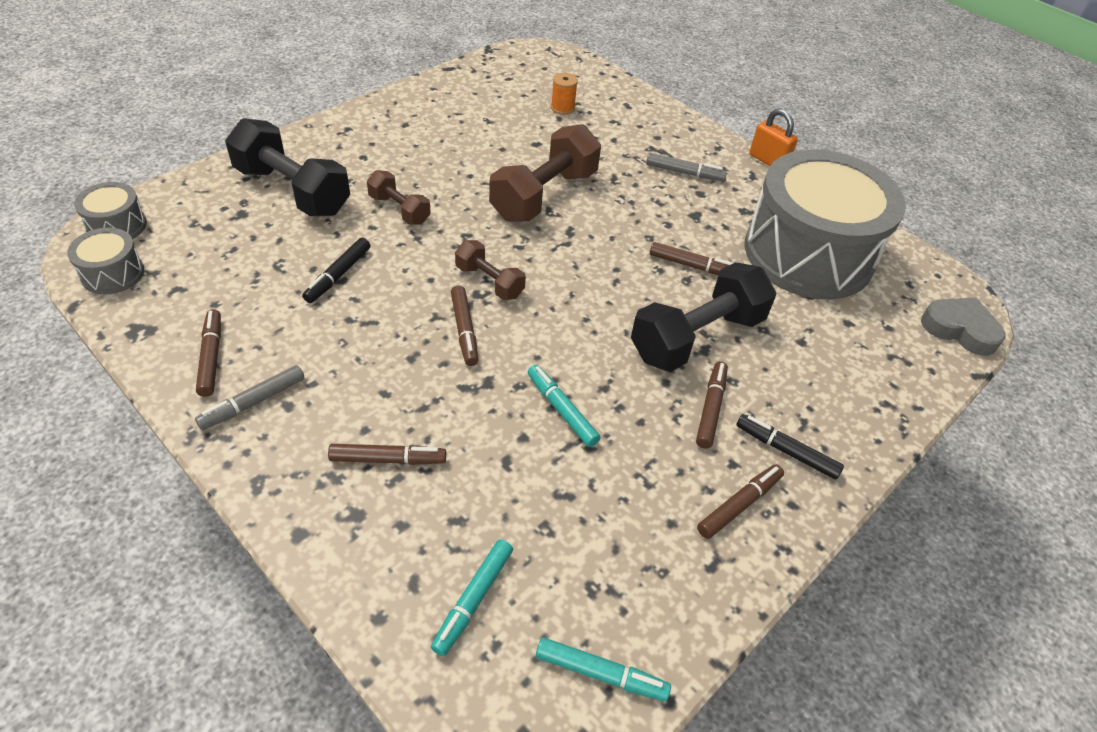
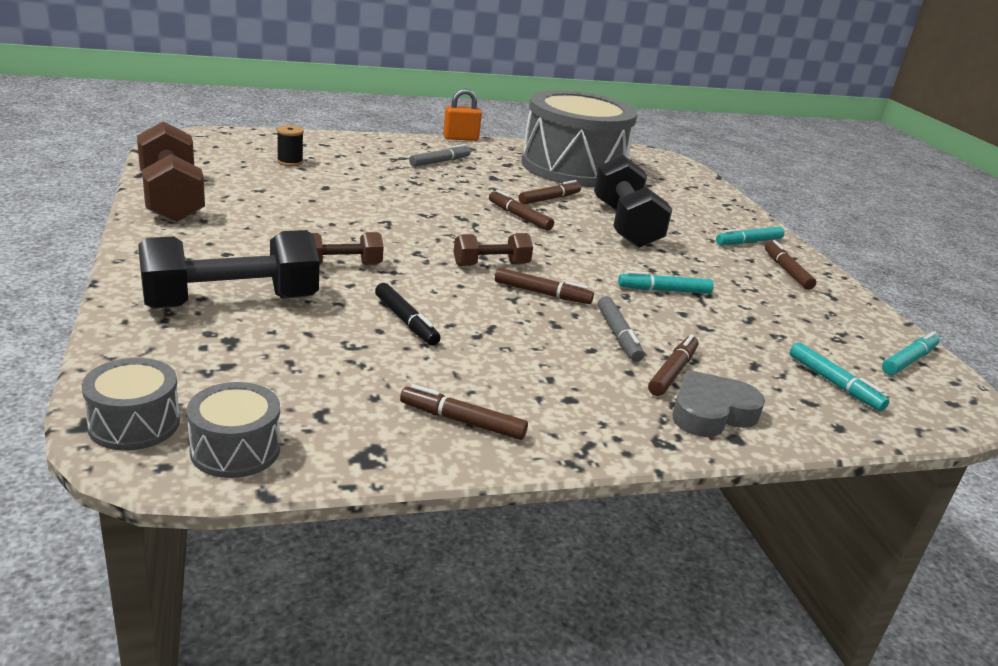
camera: 60 degrees left, 20 degrees down
(254, 402) = (552, 415): grey marker -> grey marker (618, 335)
(544, 195) = (402, 209): brown dumbbell -> brown dumbbell (171, 198)
(562, 108) = (290, 162): orange spool -> black spool
(710, 409) = (697, 247): brown marker -> brown marker (519, 217)
(786, 451) = (749, 242): black marker -> turquoise marker
(960, 329) = (678, 165): grey heart -> grey heart (711, 412)

